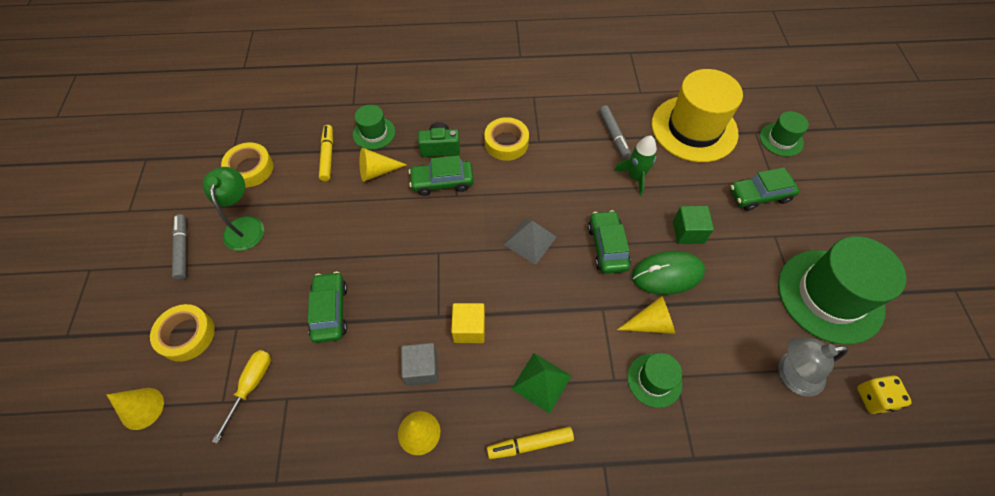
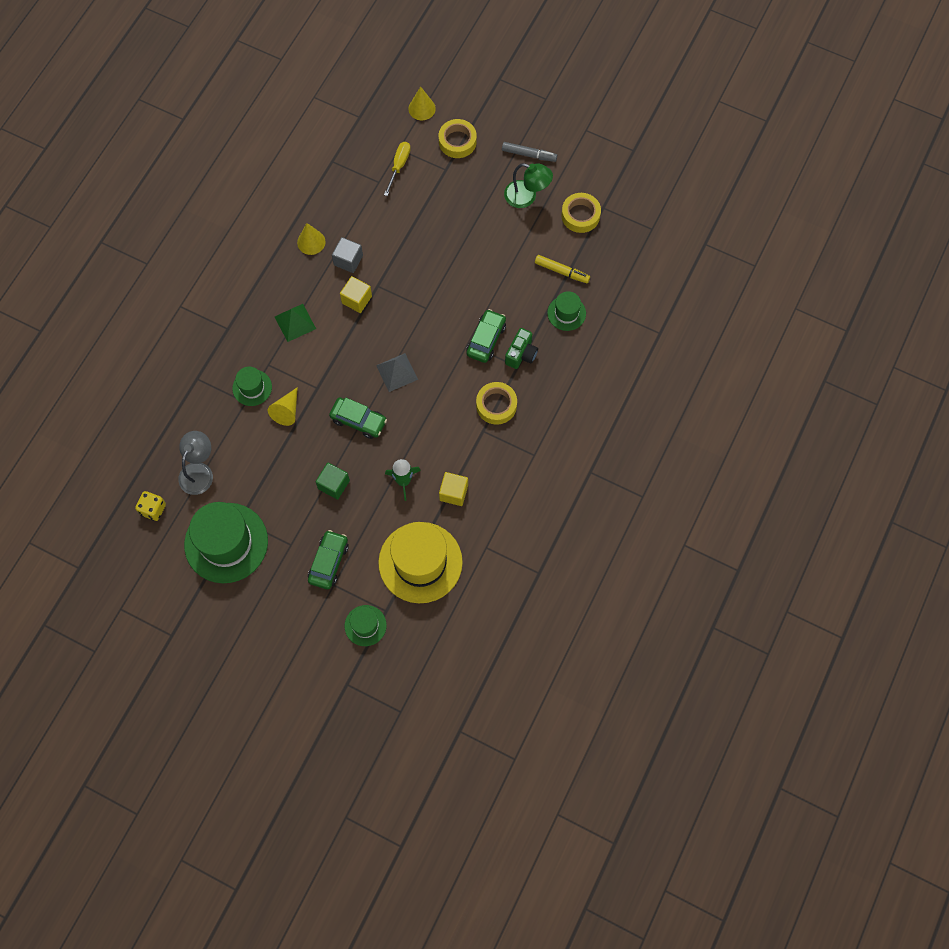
camera: 120 degrees right, 10 degrees up
(251, 386) = (399, 166): yellow screwdriver -> yellow screwdriver turned 120 degrees counterclockwise
(330, 311) = (422, 225): green car -> none
(377, 171) = (524, 299): yellow cone -> none
(530, 444) = (264, 296): yellow marker -> none
(613, 135) = (453, 492): grey marker -> yellow cube
(667, 274) = (312, 446): green mouse -> none

